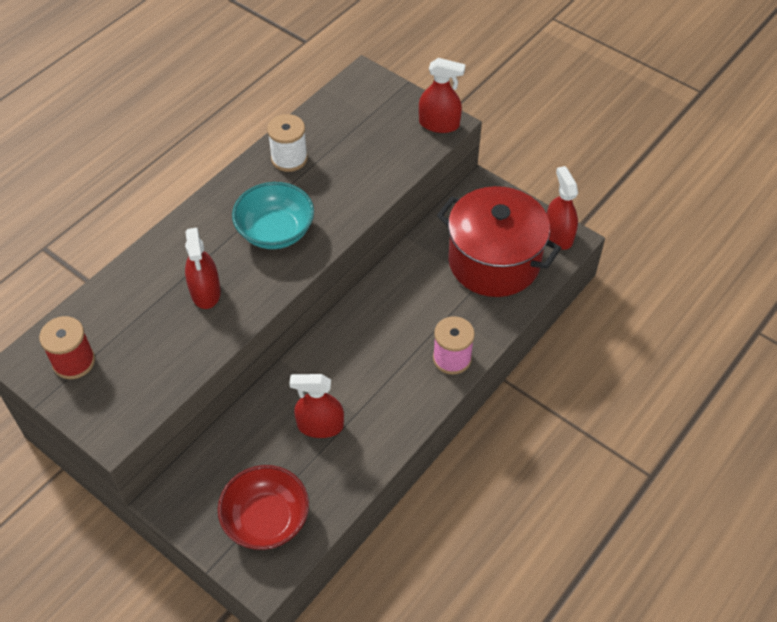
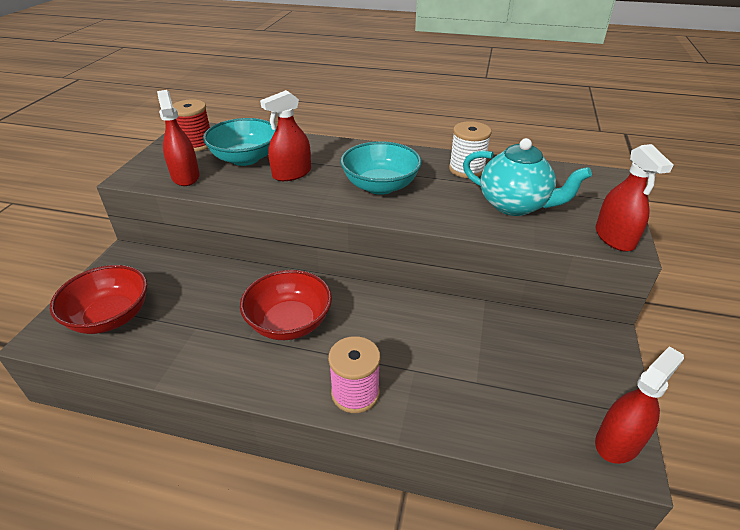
camera: 65 degrees right, 15 degrees down
(144, 323) = (245, 158): none -> turquoise bowl
(320, 426) = (224, 317): red spray bottle -> red spray bottle (185, 176)
(355, 379) = (289, 323): none -> red bowl
(364, 156) = (514, 205): none -> turquoise teapot
(494, 261) = (516, 385): red pot -> none

